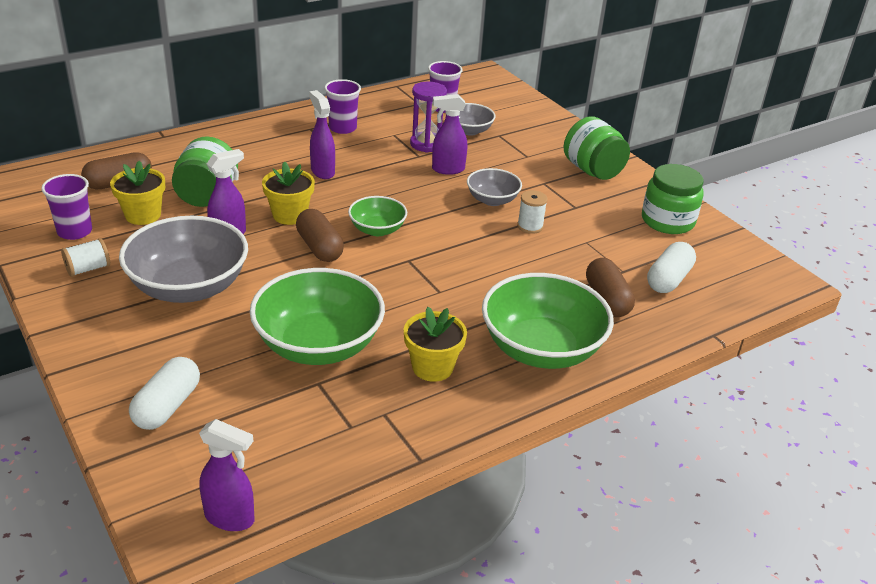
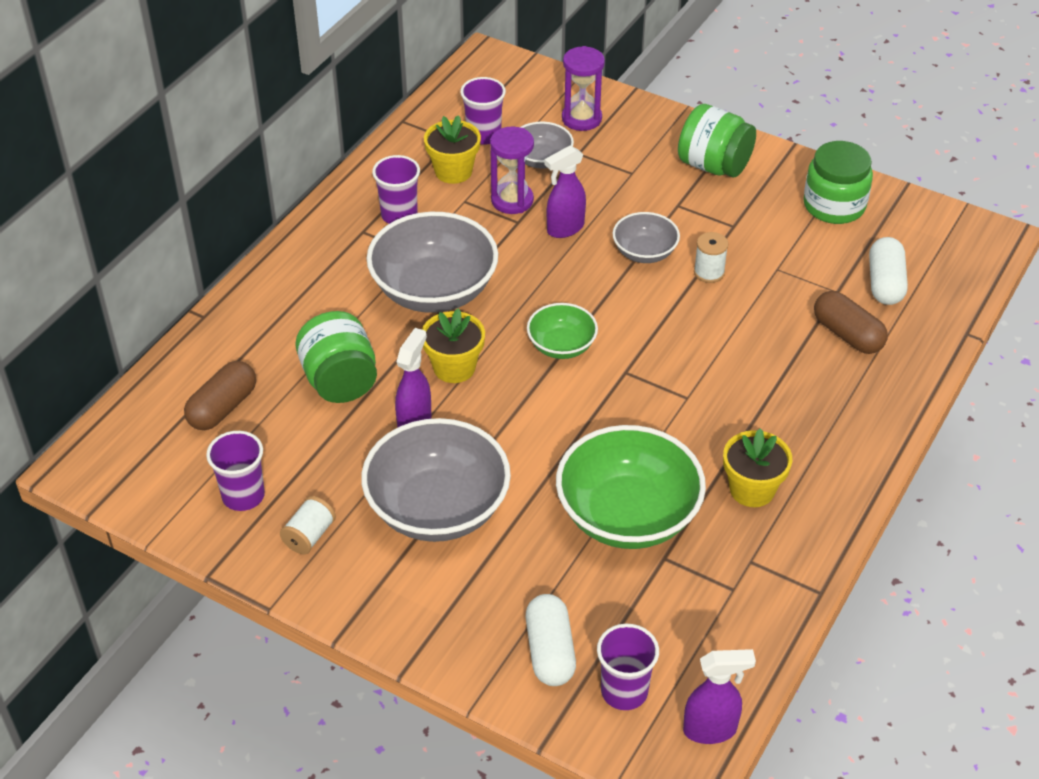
camera: 25 degrees left, 10 degrees up
(143, 215) = (296, 439): yellow flower pot -> yellow flower pot (453, 171)
(192, 458) = (624, 691): none -> purple cup
(319, 247) = (524, 396): brown capsule -> none
(322, 171) = (434, 290): purple spray bottle -> grey bowl
(519, 119) = (581, 118): none -> purple hourglass
(541, 349) = (831, 421): green bowl -> none

